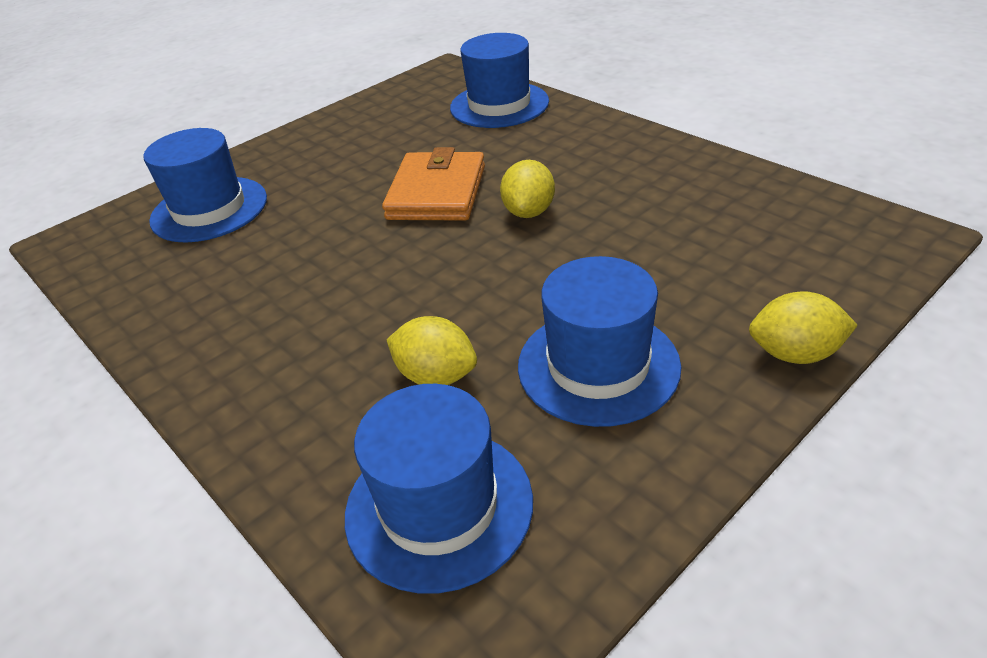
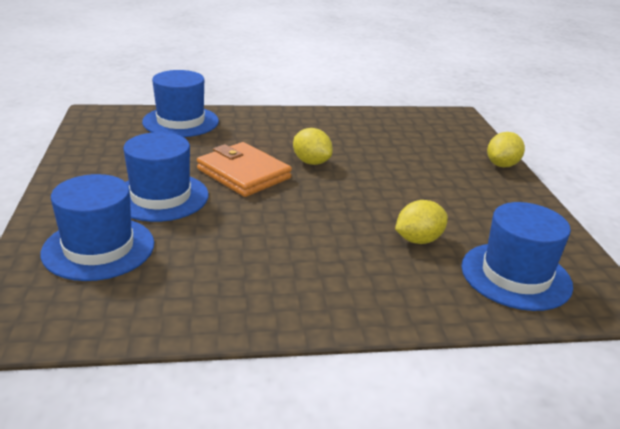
camera: 60 degrees left, 10 degrees down
(598, 366) = (461, 201): blue hat -> blue hat (161, 197)

